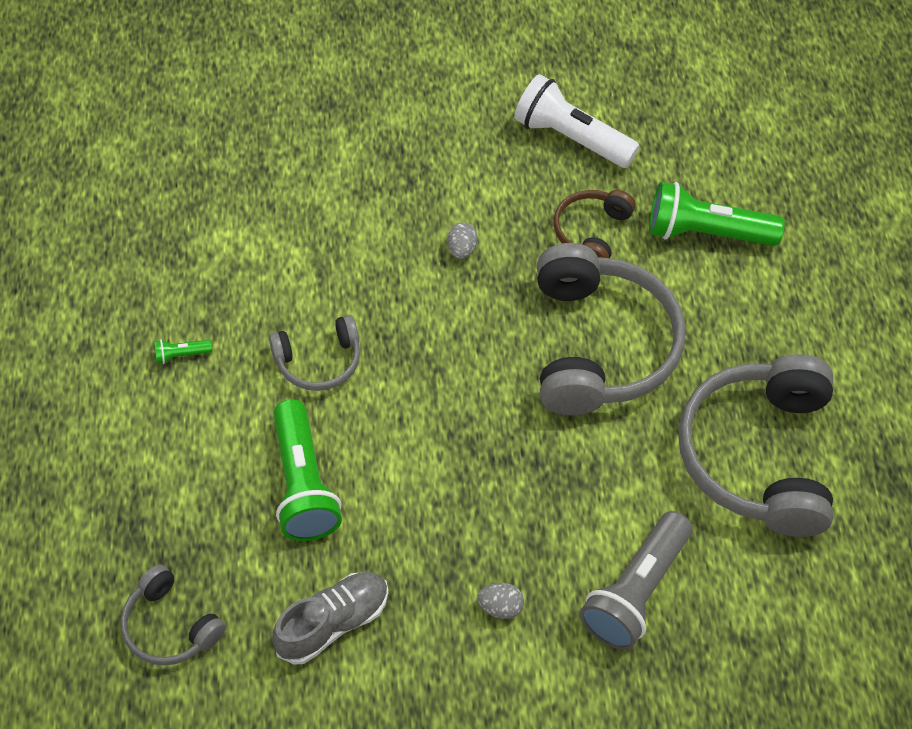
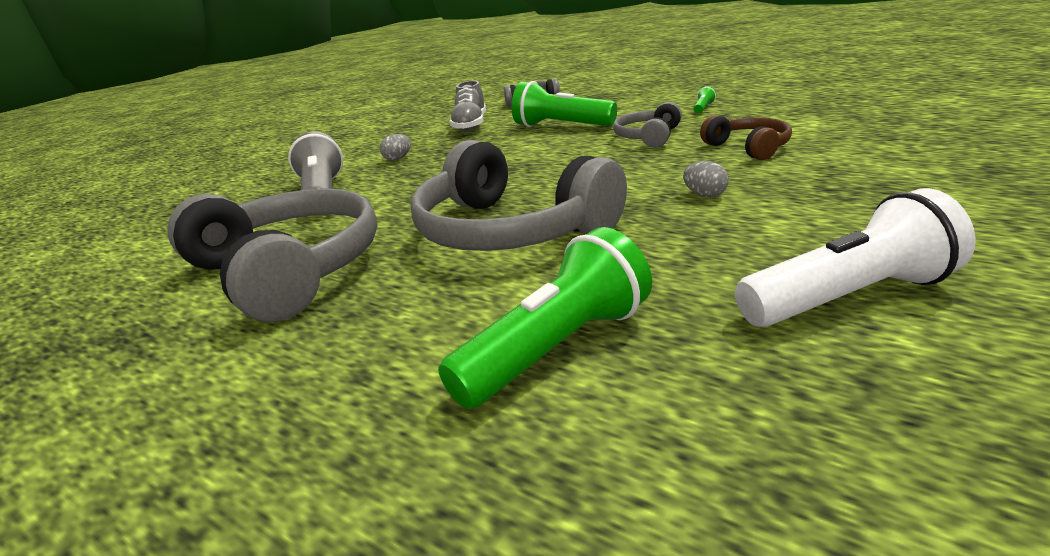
camera: 135 degrees right, 30 degrees down
(591, 232) = (654, 264): brown headphones -> brown headphones (748, 148)

